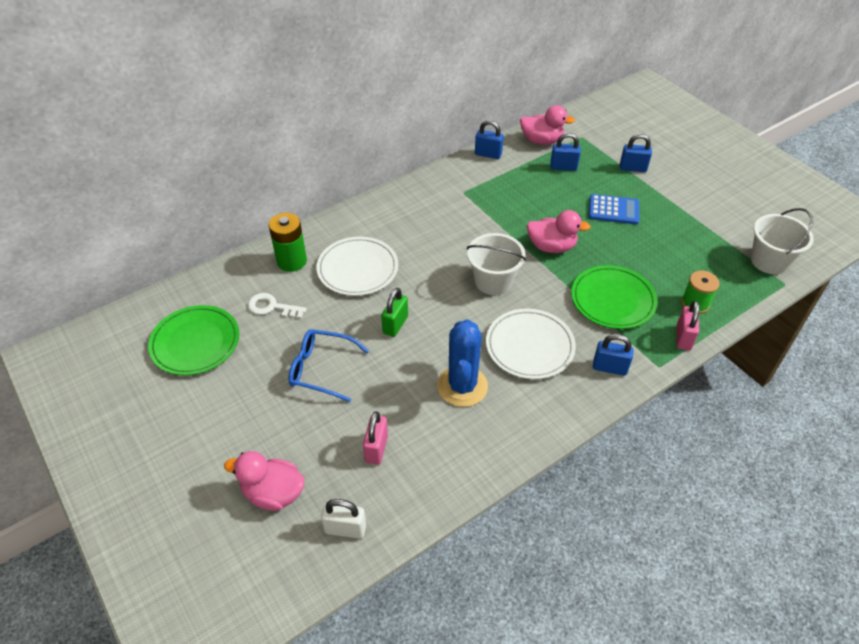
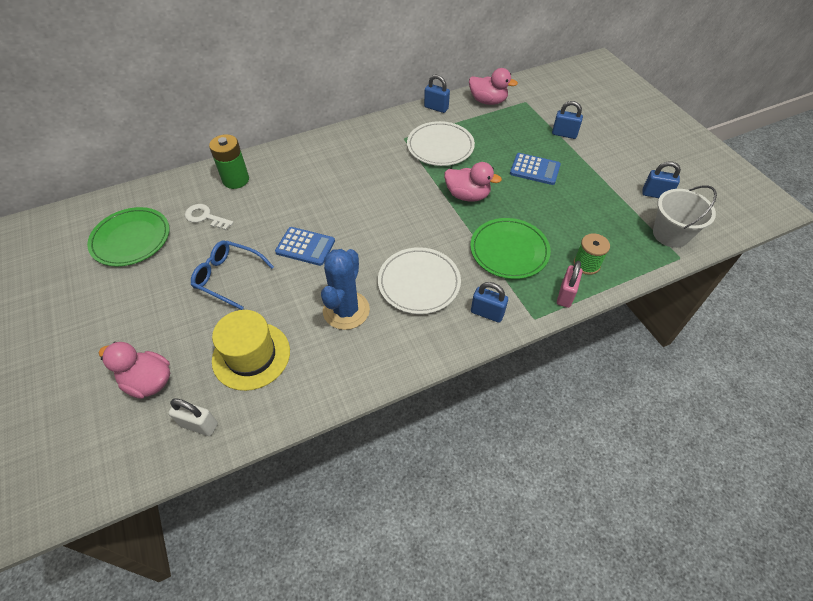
camera: 10 degrees right, 5 degrees up
(358, 269) = (289, 194): white plate -> white plate (440, 146)
(376, 448) = (251, 355): pink padlock -> yellow hat
(395, 325) = (305, 247): green padlock -> blue calculator
(493, 281) = (405, 219): white bucket -> none
(563, 167) = (500, 126): blue padlock -> blue padlock (655, 194)

